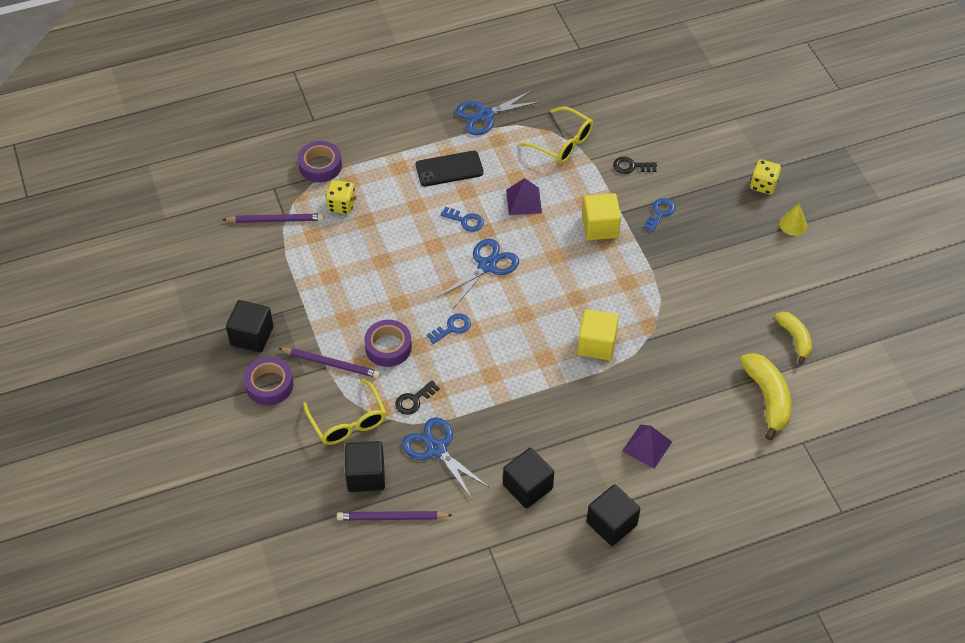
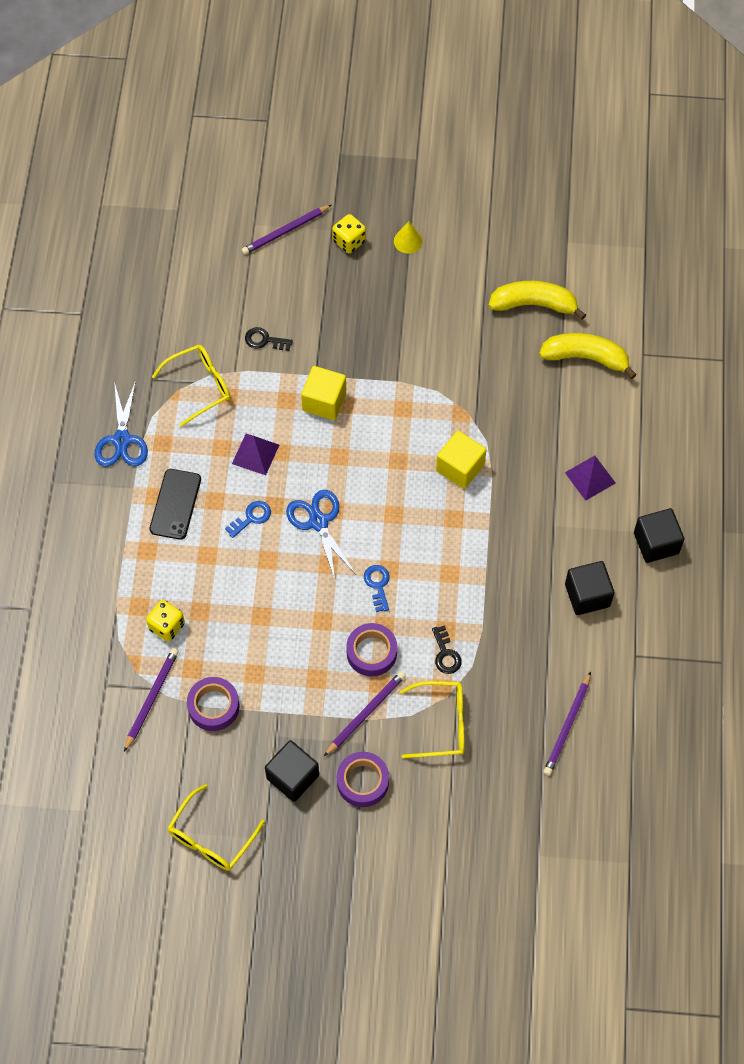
camera: 65 degrees left, 10 degrees up
(177, 303) = (211, 837): none -> yellow glasses
(320, 166) = (101, 626): purple tape -> purple tape (213, 706)
(366, 475) = (511, 731): black cube -> none
(436, 449) = (510, 656): blue scissors -> none
(631, 166) = (264, 340): black key -> black key turned 75 degrees clockwise
(660, 213) = (335, 342): blue key -> none
(742, 140) = (285, 231): none -> purple pencil
(795, 338) = (534, 304): yellow banana -> yellow banana, size x1.55

